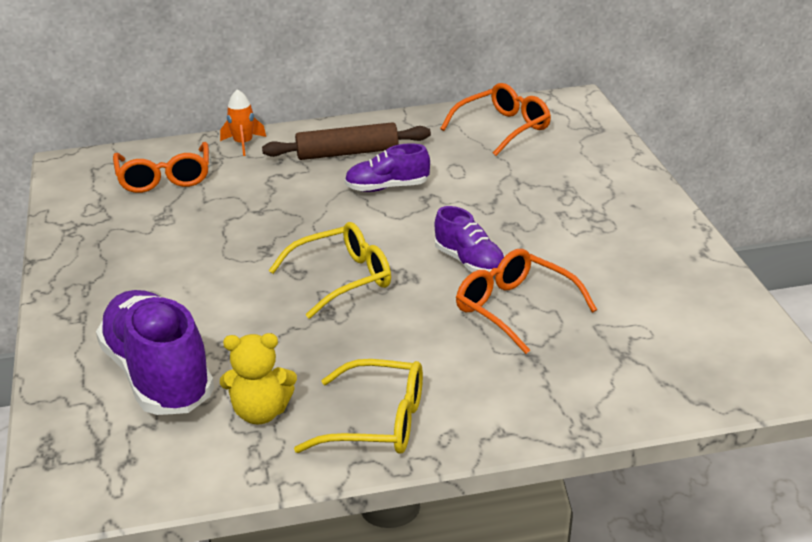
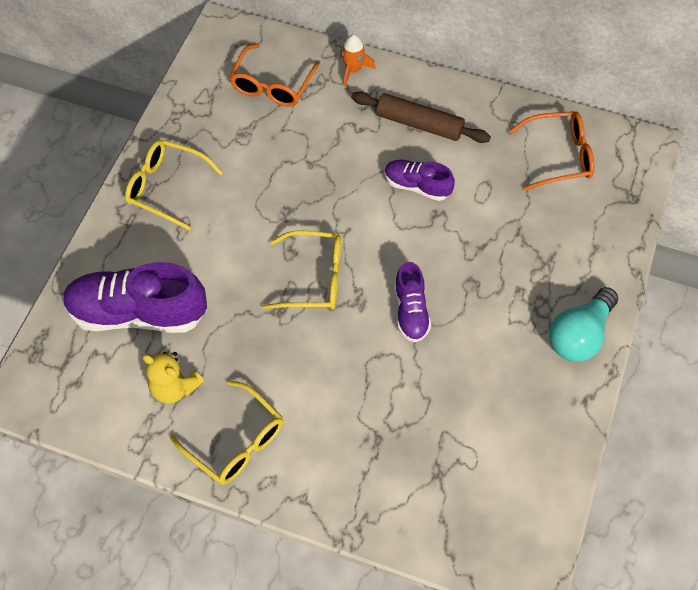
camera: 30 degrees right, 30 degrees up
(105, 280) = (166, 187): none -> yellow glasses
(158, 377) = (138, 313): purple shoe -> purple shoe turned 90 degrees counterclockwise
(515, 309) = (403, 381): orange glasses -> none
(648, 218) = (579, 335): none -> turquoise light bulb

